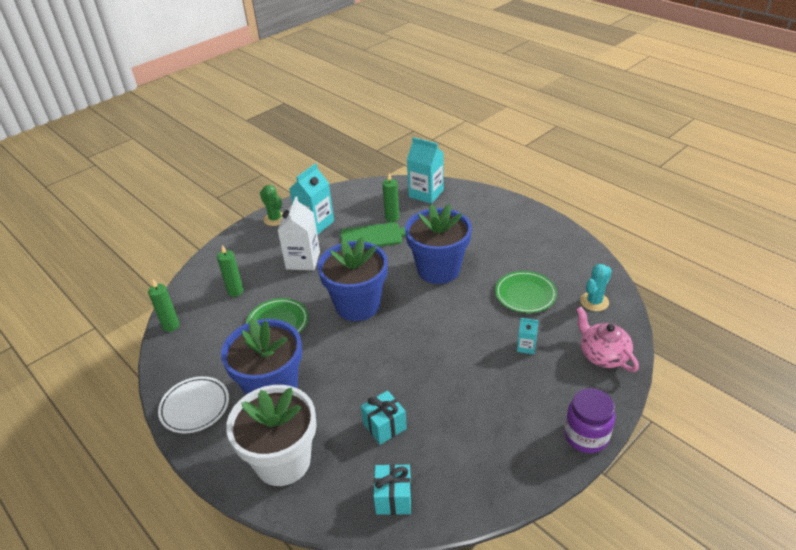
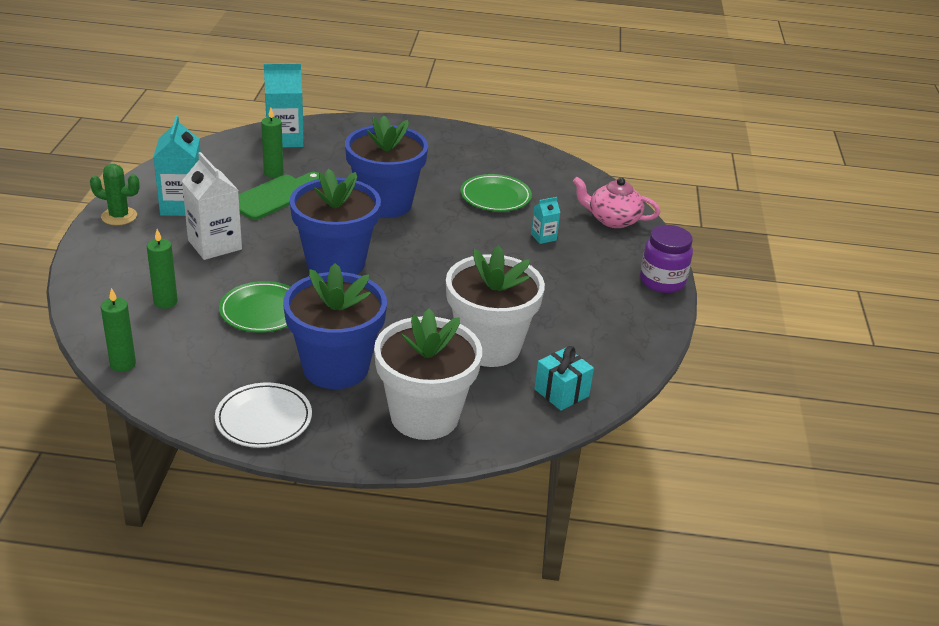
camera: 45 degrees left, 5 degrees down
(384, 426) = (489, 347): turquoise gift -> white flower pot
(594, 301) = (562, 182): turquoise cactus -> none

